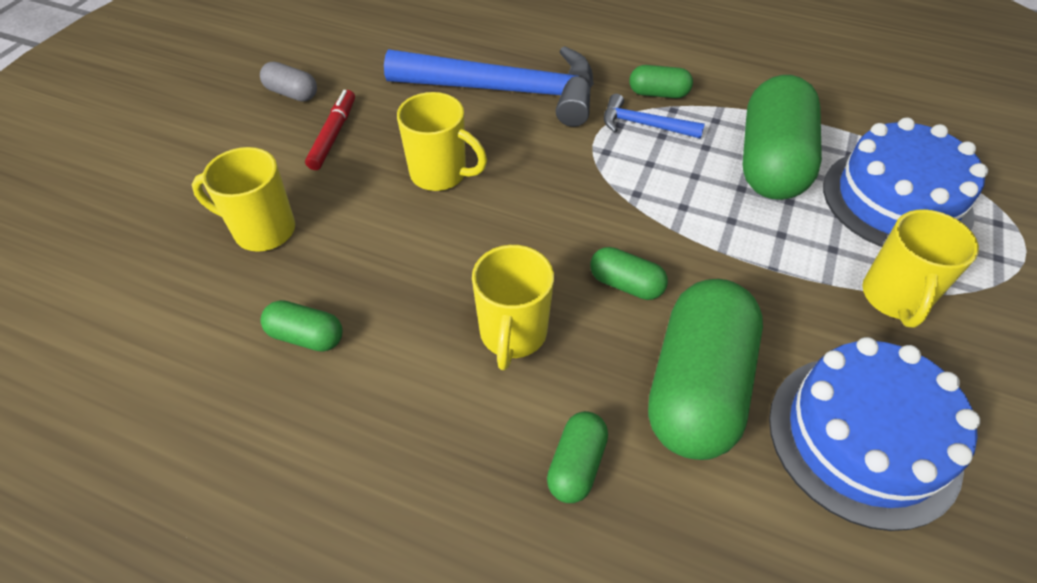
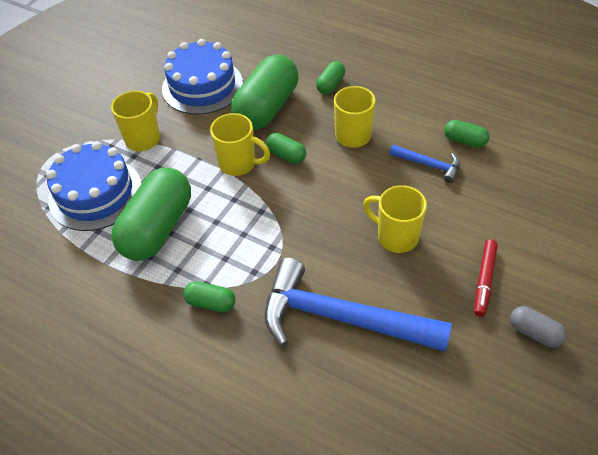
camera: 170 degrees left, 0 degrees up
(262, 230) = (511, 203): yellow mug -> yellow mug (239, 164)
(644, 125) = (235, 270): blue hammer -> blue hammer (429, 165)

